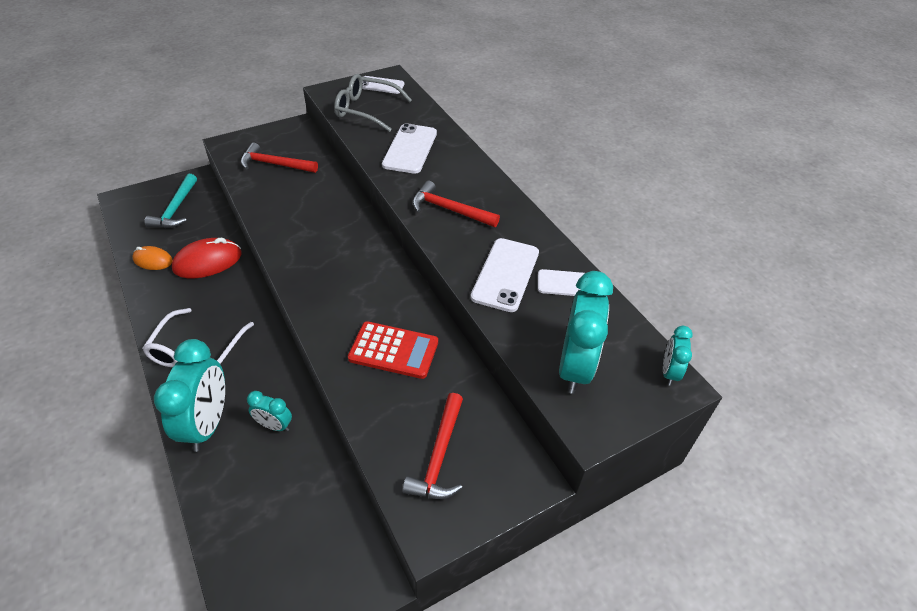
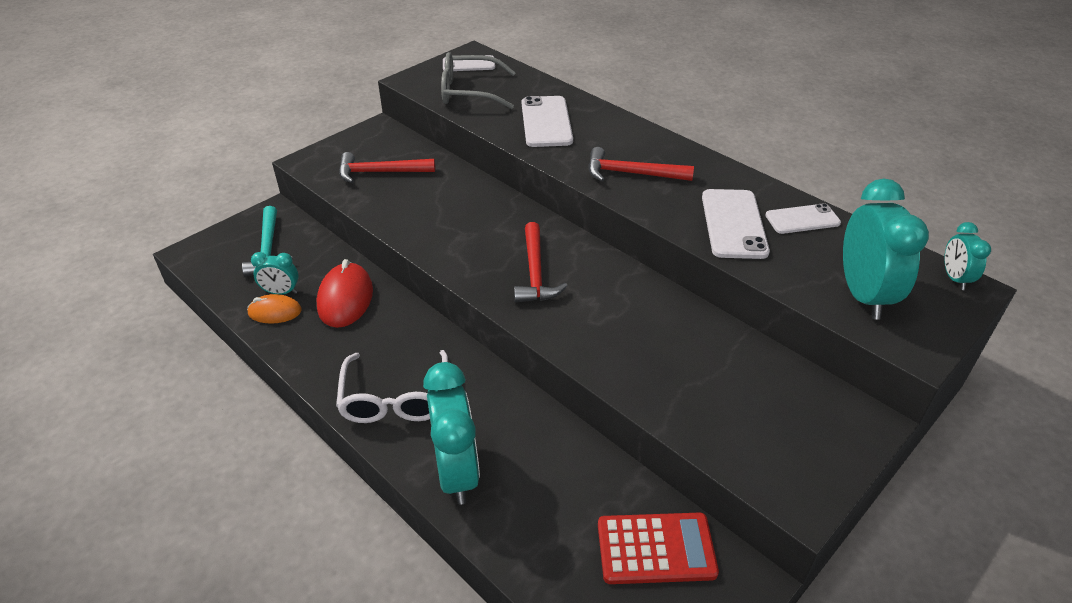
camera: 15 degrees left, 5 degrees down
(208, 261) = (345, 298): red mouse -> red mouse turned 45 degrees counterclockwise
(274, 425) = (536, 453): turquoise clock -> turquoise clock (281, 292)
(393, 350) = (643, 333): red calculator -> red calculator (656, 549)
(439, 456) = (761, 425): red hammer -> red hammer (535, 273)

